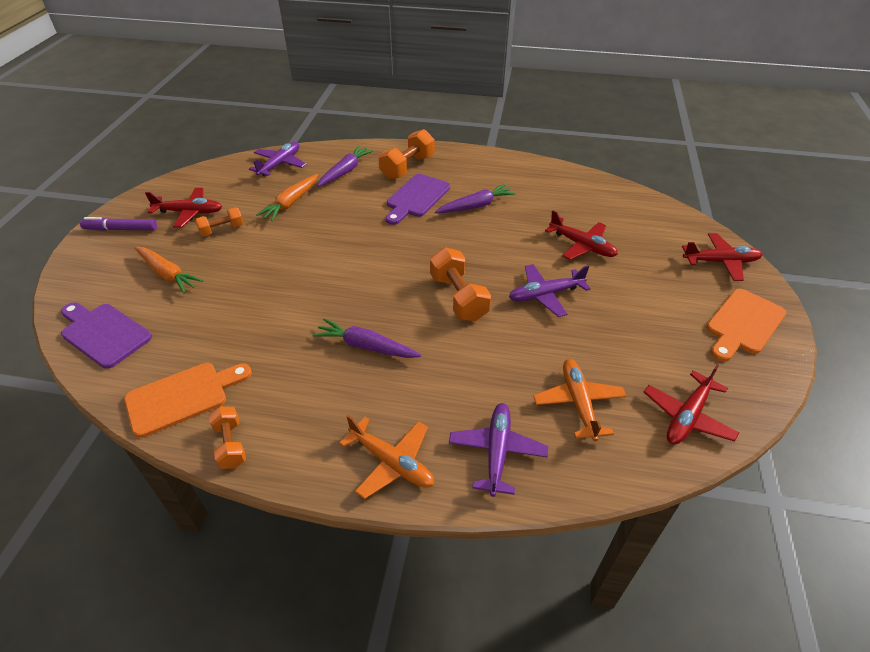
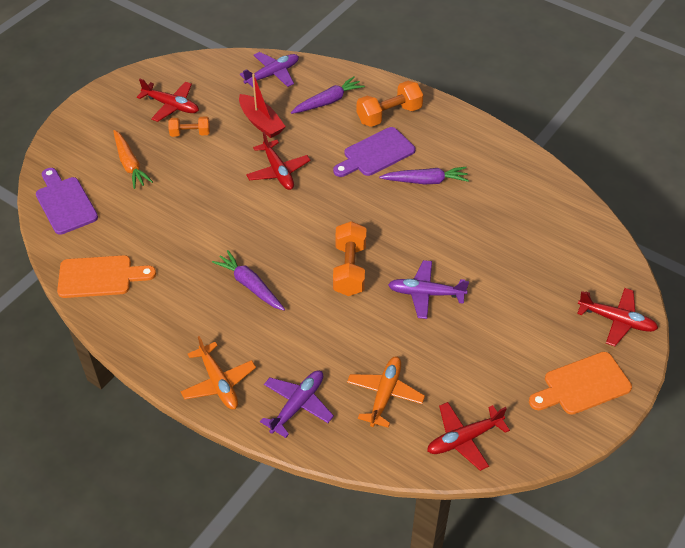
camera: 25 degrees right, 5 degrees up
(121, 229) = (111, 106): purple marker -> none
(231, 445) = (117, 326): orange dumbbell -> none
(291, 202) = (261, 122): orange carrot -> red boat
(582, 246) = (495, 257): red plane -> red plane (278, 171)

